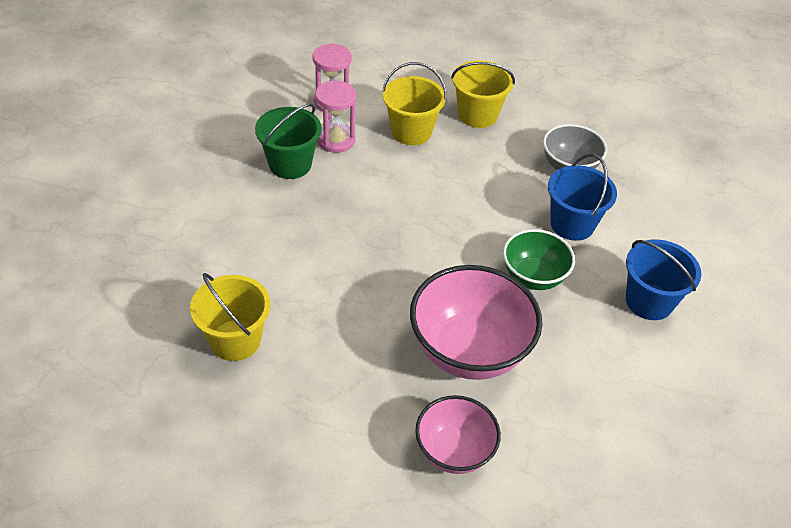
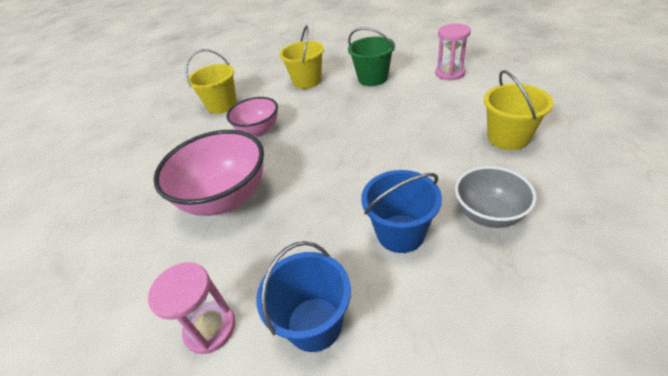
camera: 85 degrees right, 5 degrees down
(336, 140) = (410, 86): pink hourglass -> pink hourglass (210, 328)
(411, 131) = (450, 111): yellow bucket -> yellow bucket (307, 81)
(454, 451) = (136, 211): pink bowl -> pink bowl (258, 130)
(533, 277) = (316, 219): green bowl -> none

